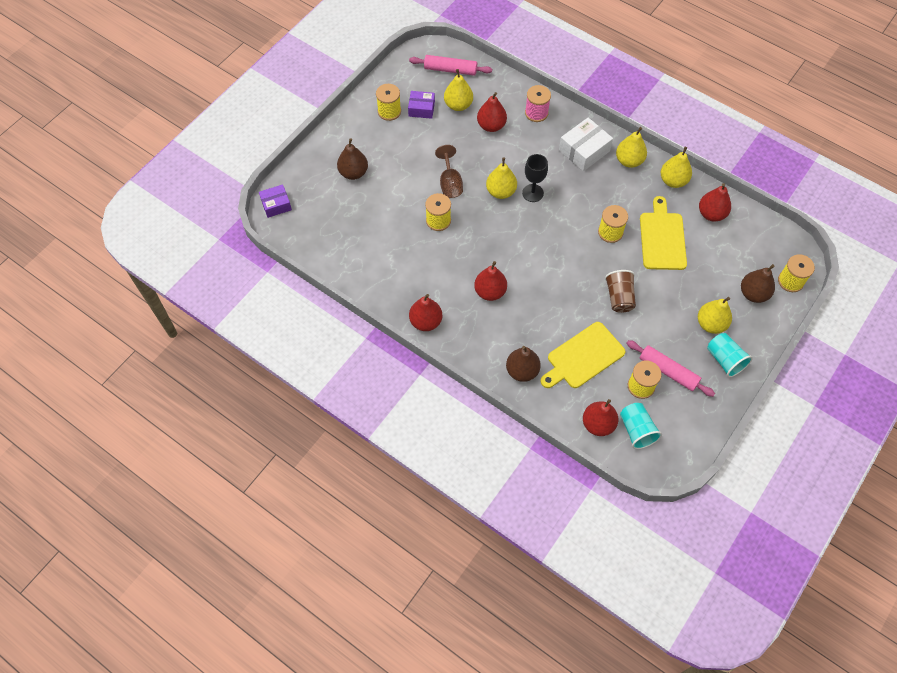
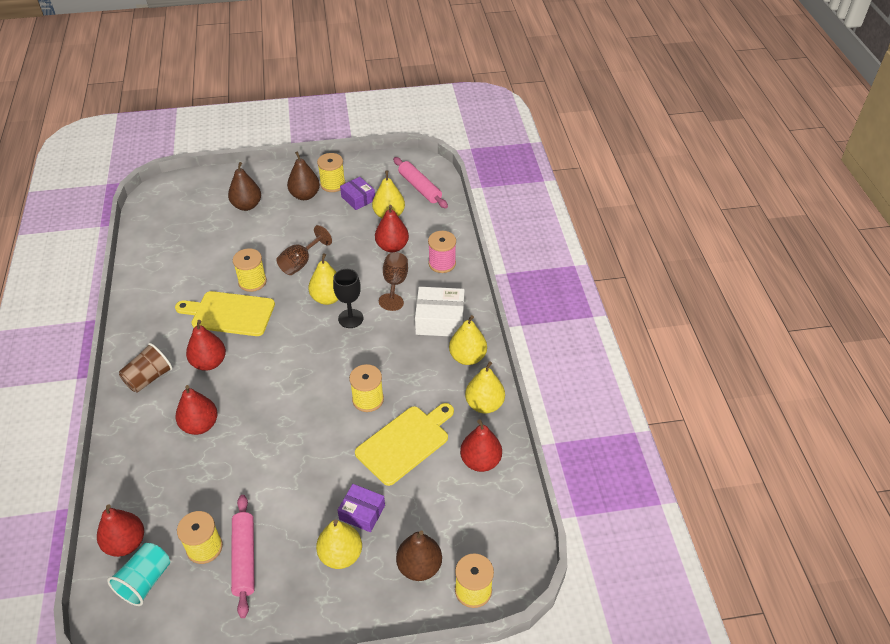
camera: 45 degrees right, 15 degrees down
(276, 205) = (168, 188): purple box -> purple box (362, 512)
(426, 322) = (134, 343): red pear -> red pear (200, 425)
(522, 371) = (139, 443): brown pear -> brown pear (305, 195)
(527, 149) = (395, 284): none -> brown goblet
(583, 357) = (198, 477): yellow cutting board -> yellow cutting board (229, 313)
(619, 297) = (297, 457): brown cup -> brown cup (149, 378)
(724, 360) = (306, 599): turquoise cup -> none

